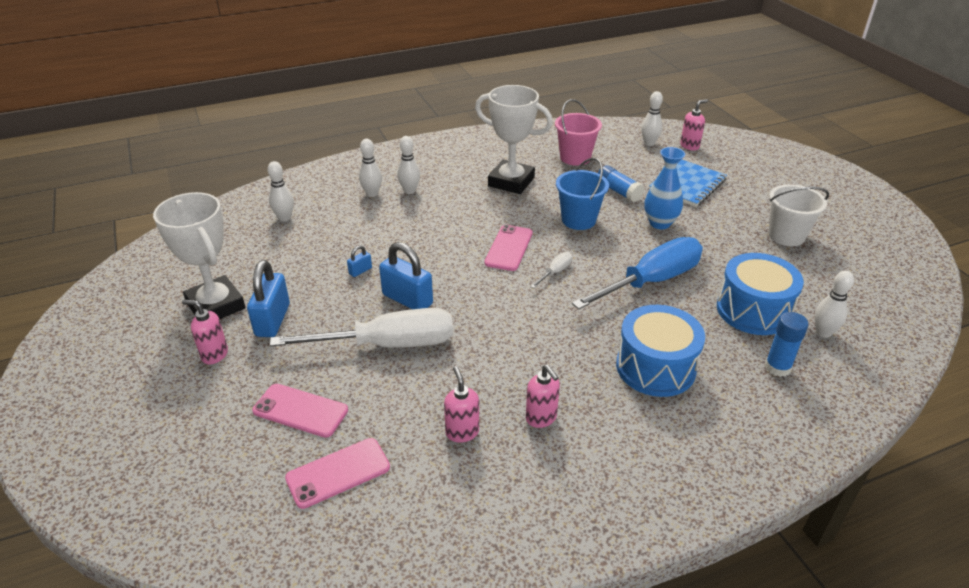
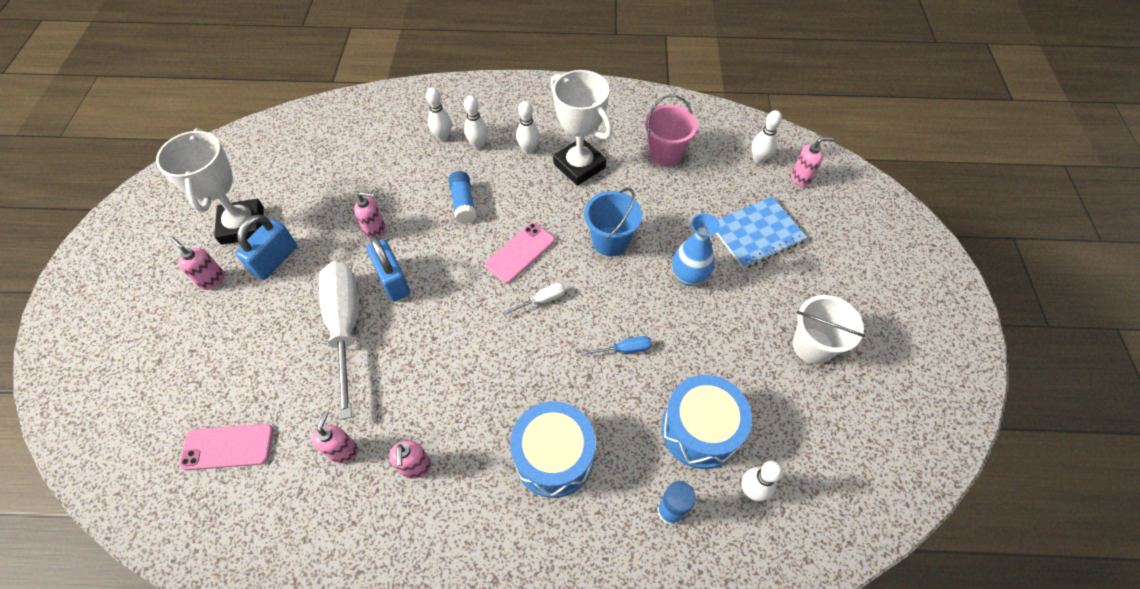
camera: 25 degrees right, 20 degrees up
(284, 218) = (352, 141): white bowling pin -> white bowling pin (528, 150)
(300, 411) = (238, 369): pink phone -> none
(360, 271) = (375, 230): blue padlock -> pink soap dispenser
(387, 344) = (345, 326): white screwdriver -> white screwdriver turned 120 degrees counterclockwise
(618, 191) = (677, 217): blue glue stick -> blue glue stick (463, 203)
(651, 281) = (624, 349): blue screwdriver -> blue screwdriver, size x0.41

